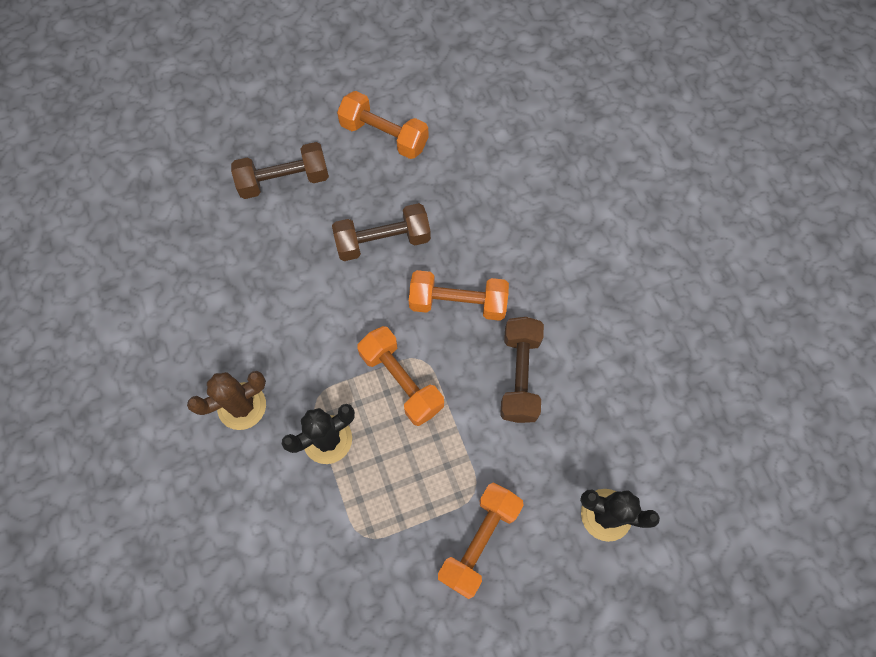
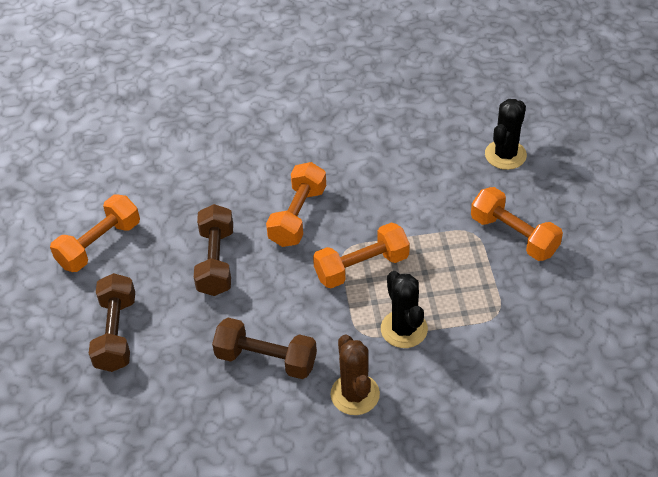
camera: 75 degrees left, 20 degrees down
(519, 375) = (377, 186): brown dumbbell -> brown dumbbell (266, 359)

